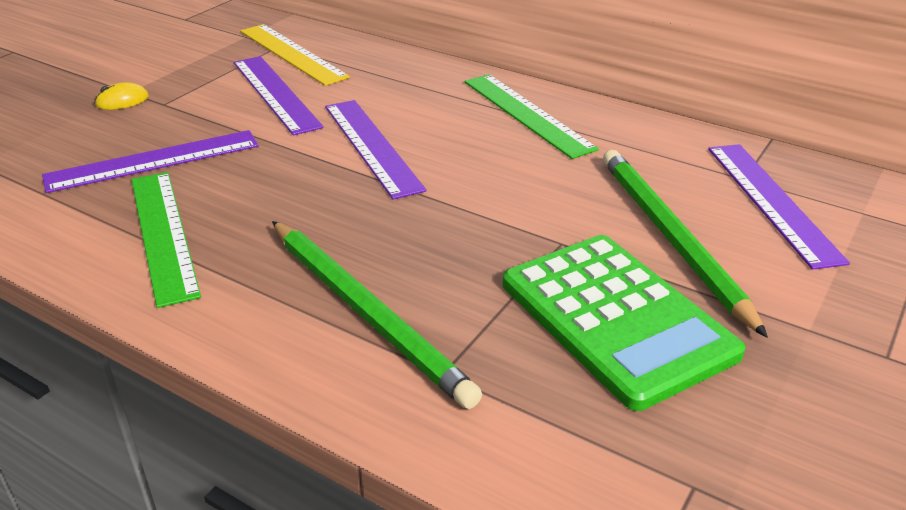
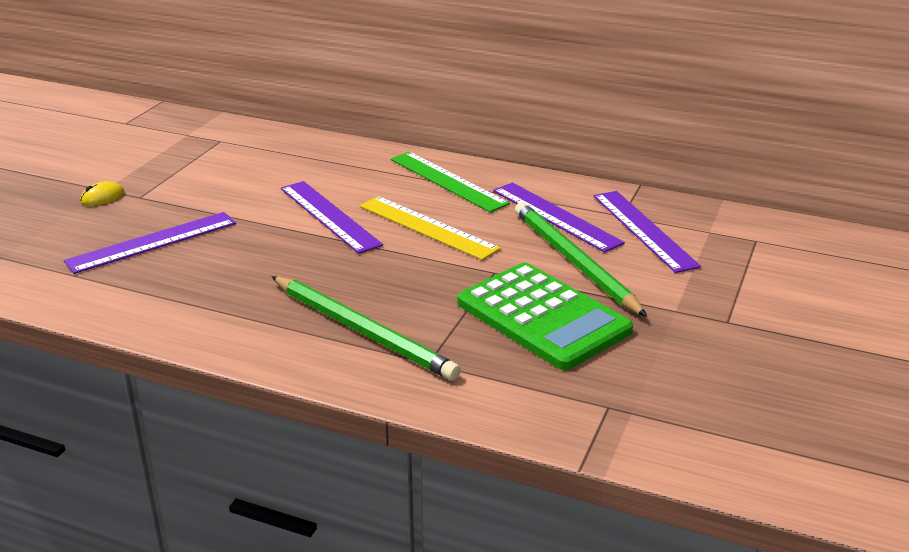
camera: 10 degrees left, 5 degrees down
(163, 234) = (185, 294): green ruler -> none
(275, 93) = (234, 181): purple ruler -> purple ruler (555, 216)
(292, 54) = (235, 147): yellow ruler -> yellow ruler (427, 227)

